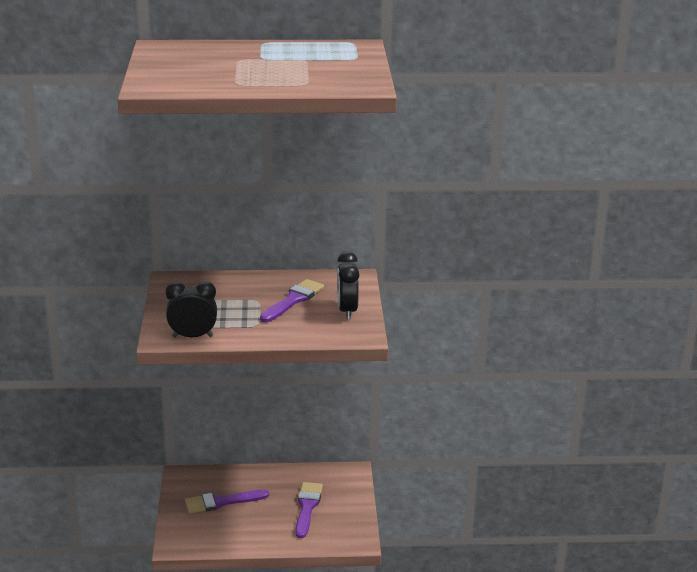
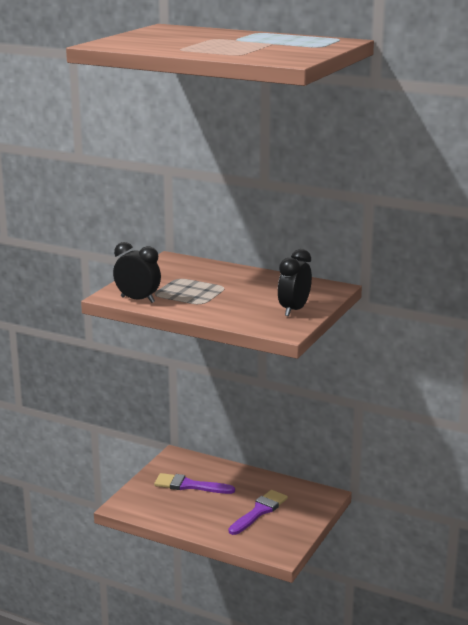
camera: 30 degrees right, 5 degrees down
(293, 300) = (255, 292): purple brush -> none

